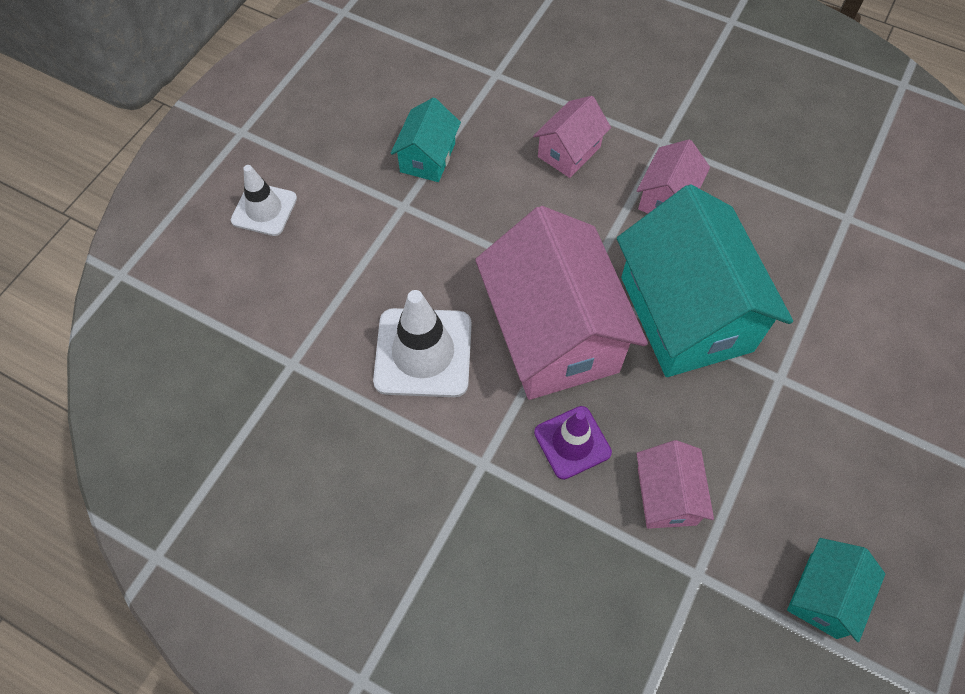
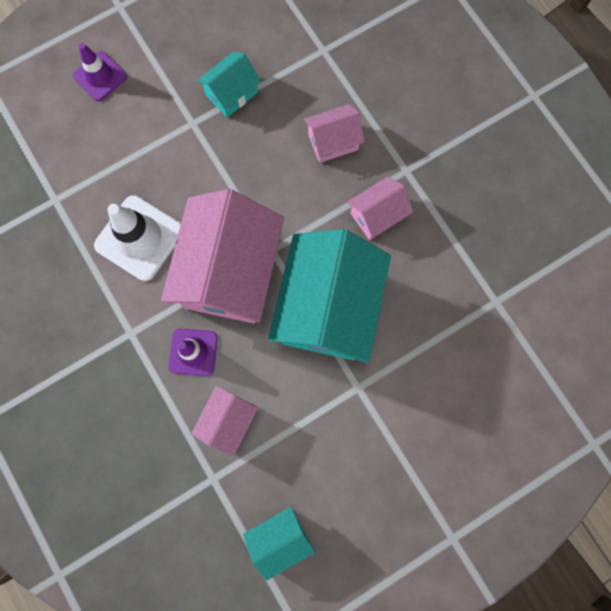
camera: 30 degrees right, 15 degrees up
(264, 209) = (100, 76): white traffic cone -> purple traffic cone

